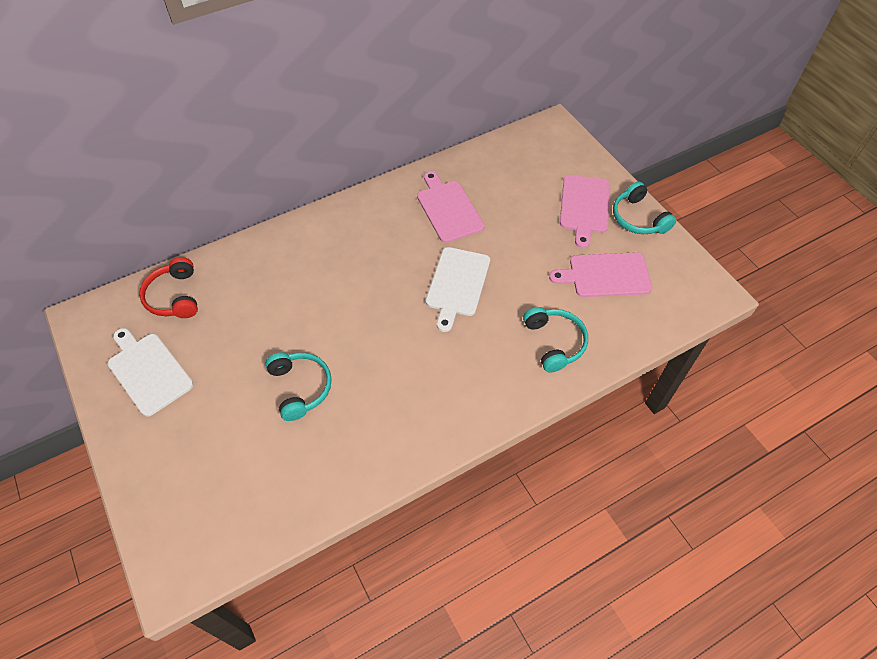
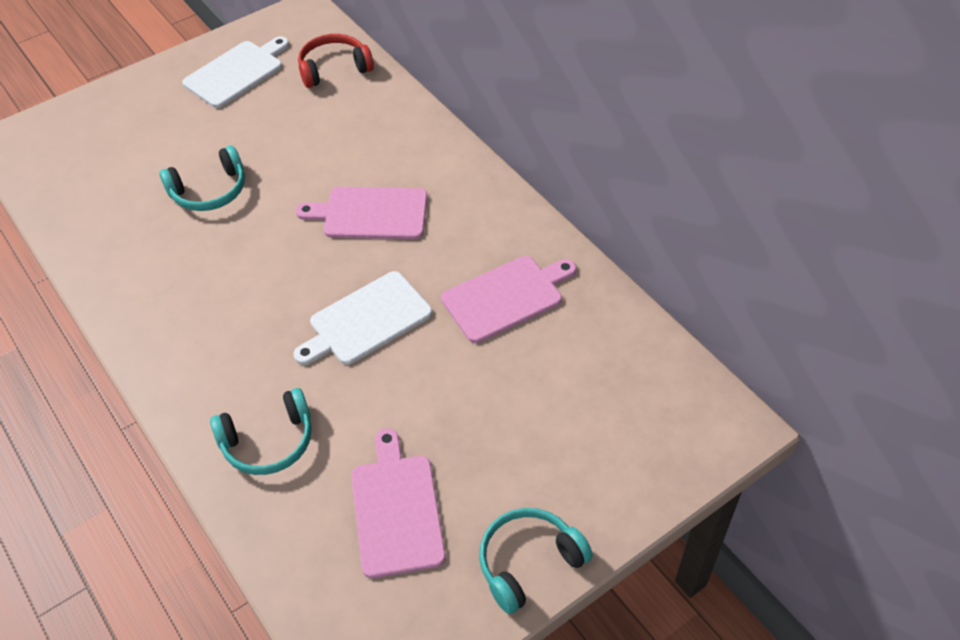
camera: 85 degrees right, 5 degrees down
(457, 284) = (366, 320): white cutting board -> white cutting board turned 45 degrees counterclockwise
(584, 207) = (542, 477): pink cutting board -> pink cutting board (371, 213)

